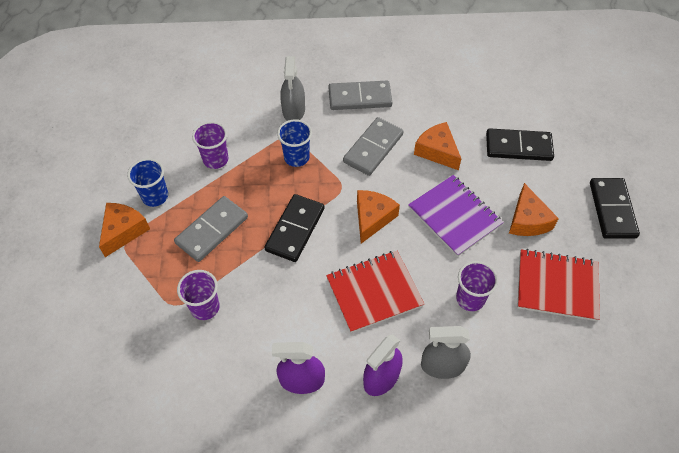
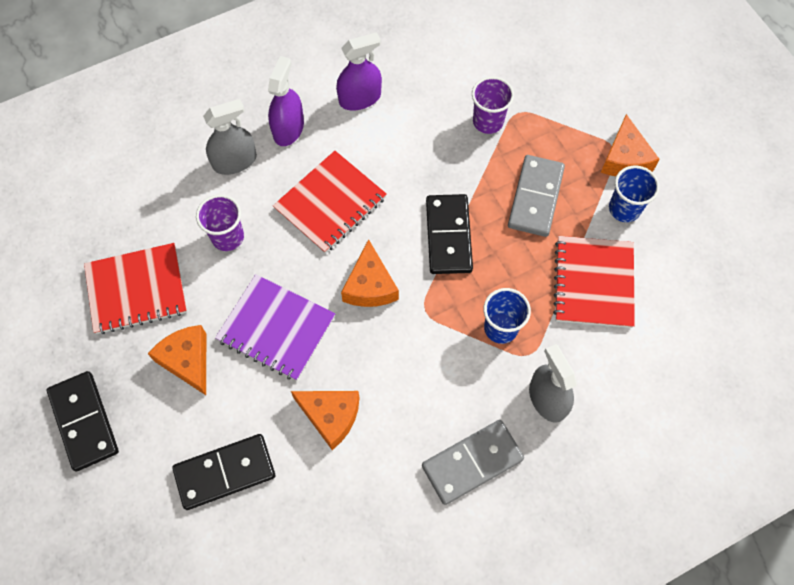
camera: 155 degrees right, 10 degrees up
(215, 159) = (593, 283): purple cup -> red notebook
(373, 148) = (414, 384): grey domino -> none

